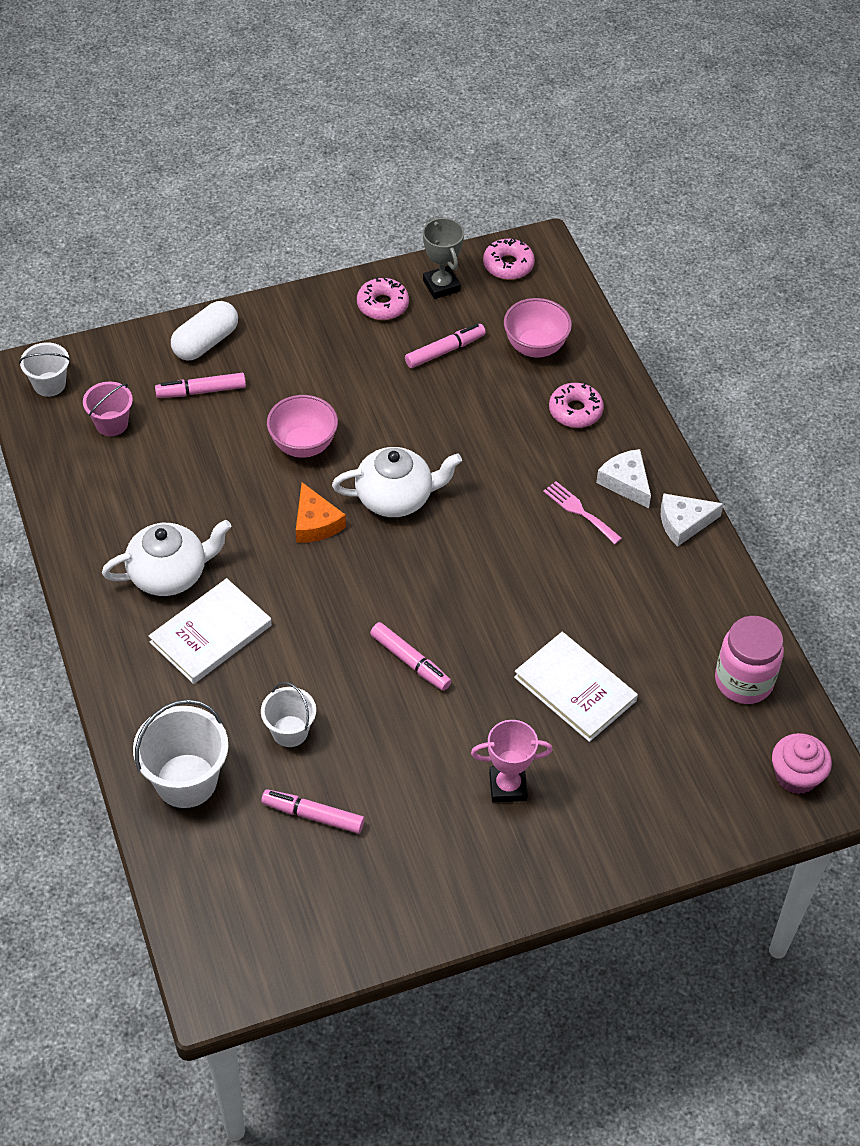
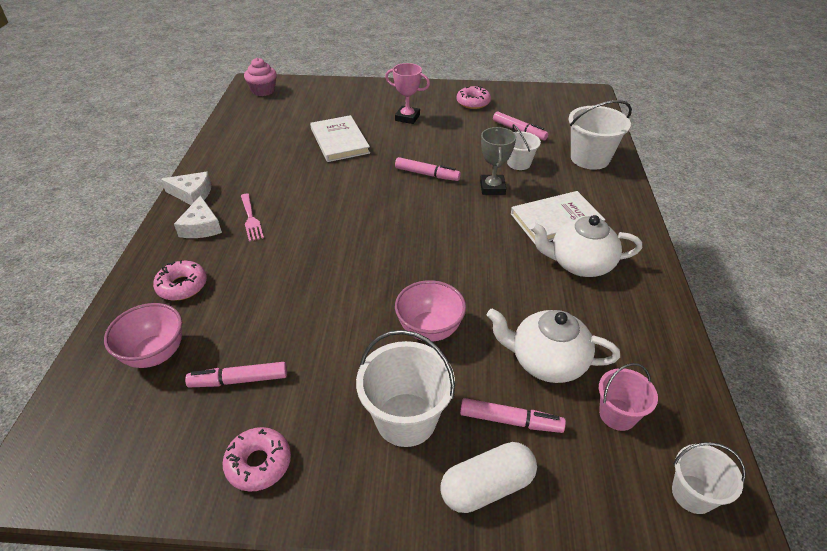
camera: 155 degrees left, 10 degrees down
(287, 366) = (406, 419): none -> white bucket
(315, 523) = (449, 266): orange cheese -> none
(396, 497) = (375, 265): white teapot -> white teapot (546, 361)
(410, 661) = (427, 174): pink marker -> pink marker turned 135 degrees clockwise
(441, 285) = (176, 466): grey trophy -> grey trophy (492, 188)
(508, 265) = (82, 466): pink donut -> pink donut (473, 102)
(743, 681) = (247, 123): pink jar -> none

